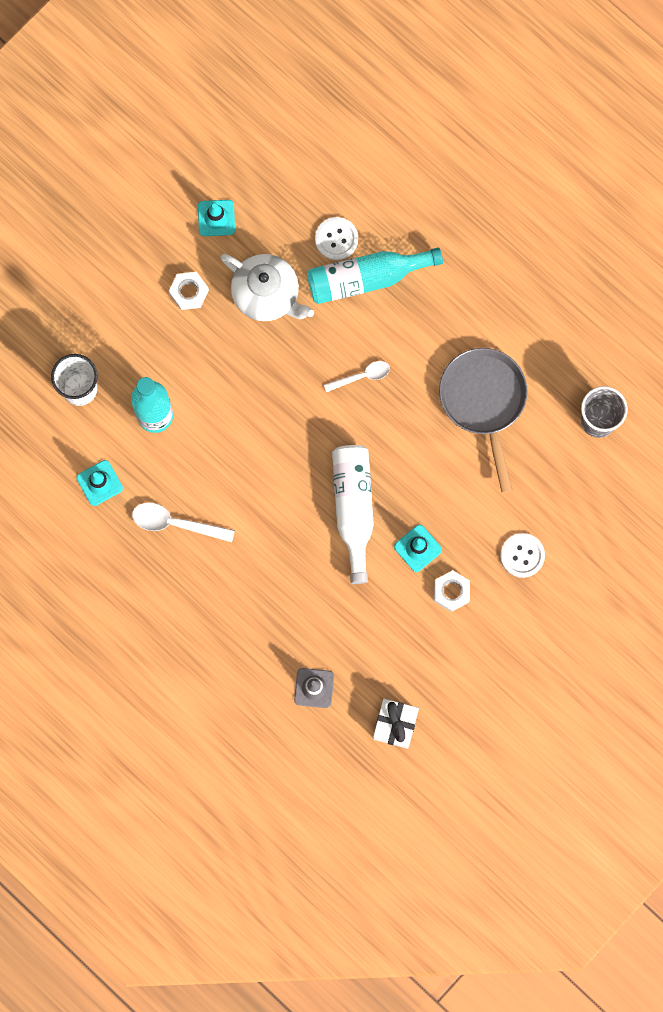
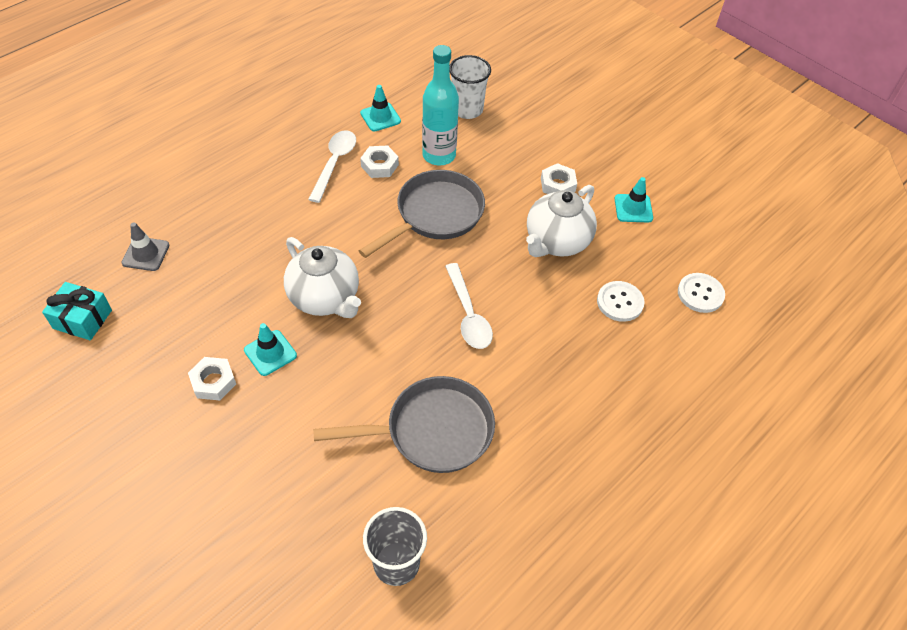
camera: 90 degrees right, 25 degrees down
(175, 476) = (379, 165): none -> white nut
(241, 414) = (435, 215): none -> grey pan
(353, 508) = (325, 298): white bottle -> white teapot
(362, 376) = (468, 315): white spoon -> white spoon, size x1.50
(366, 278) = (577, 325): turquoise bottle -> none
(395, 724) = (82, 319): white gift -> turquoise gift
(522, 555) = (239, 459): white button -> white button (700, 294)

